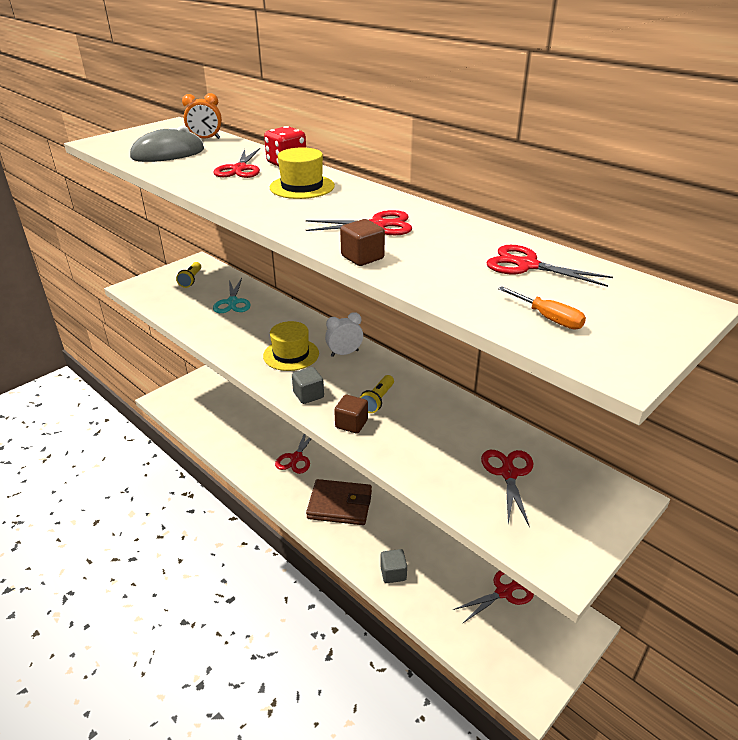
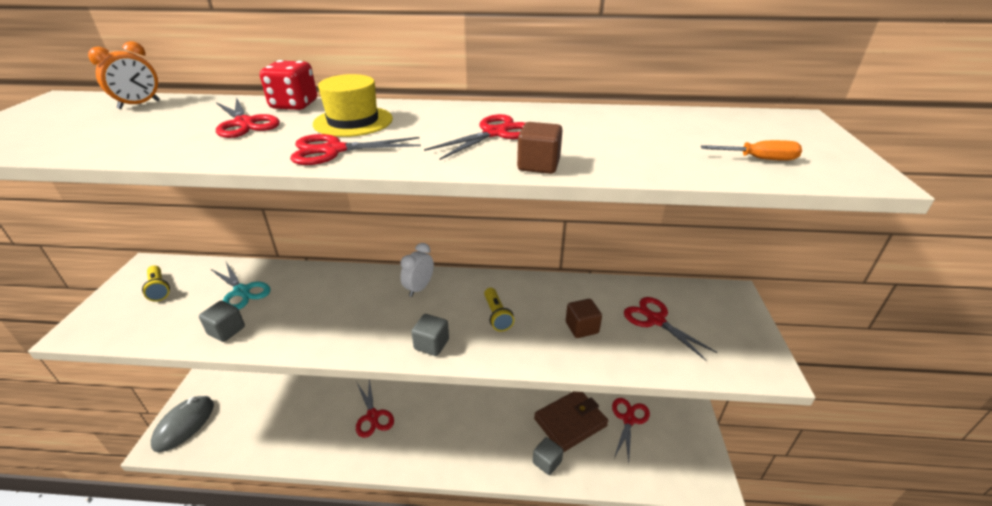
camera: 40 degrees left, 0 degrees up
(168, 154) = (107, 131): grey mouse -> grey mouse (184, 425)
(201, 323) = (226, 330): none -> grey cube
(291, 354) = (369, 314): yellow hat -> none
(340, 505) = (451, 434): brown wallet -> brown wallet (570, 422)
(351, 424) = (501, 349): brown cube -> brown cube (581, 328)
(526, 265) = (665, 126): red scissors -> red scissors (333, 150)

